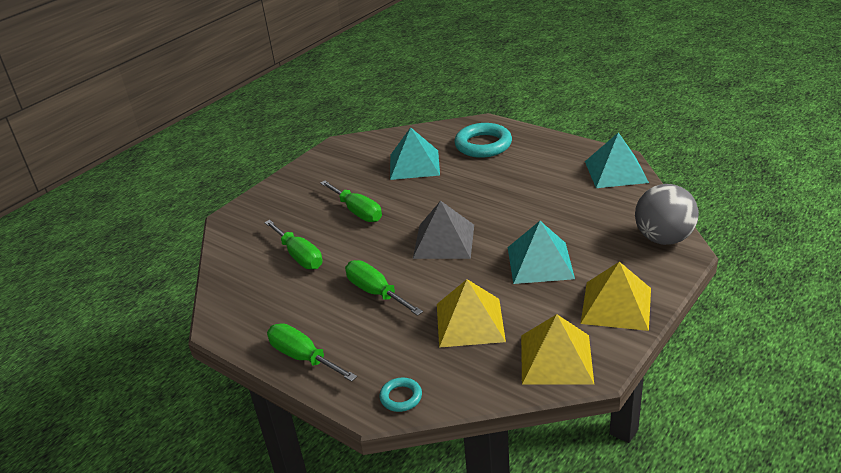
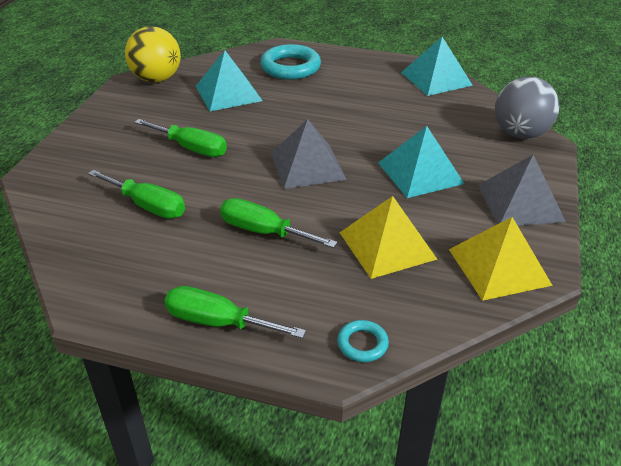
camera: 25 degrees left, 5 degrees up
(362, 144) = (156, 79): none -> yellow ball
(616, 305) = (520, 203): yellow pyramid -> grey pyramid

